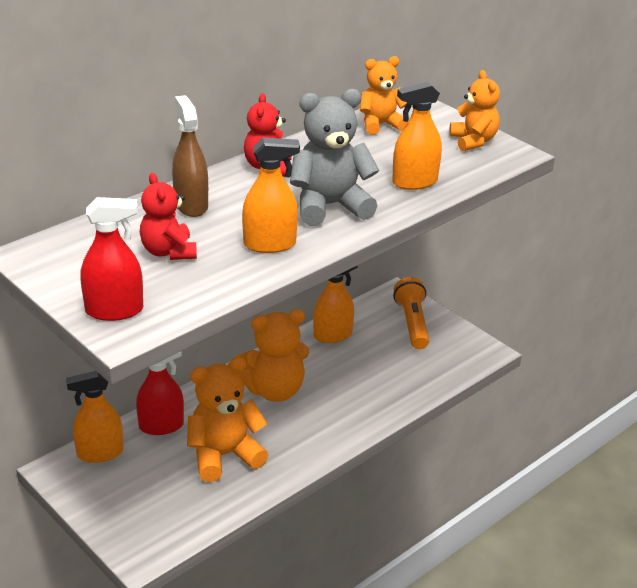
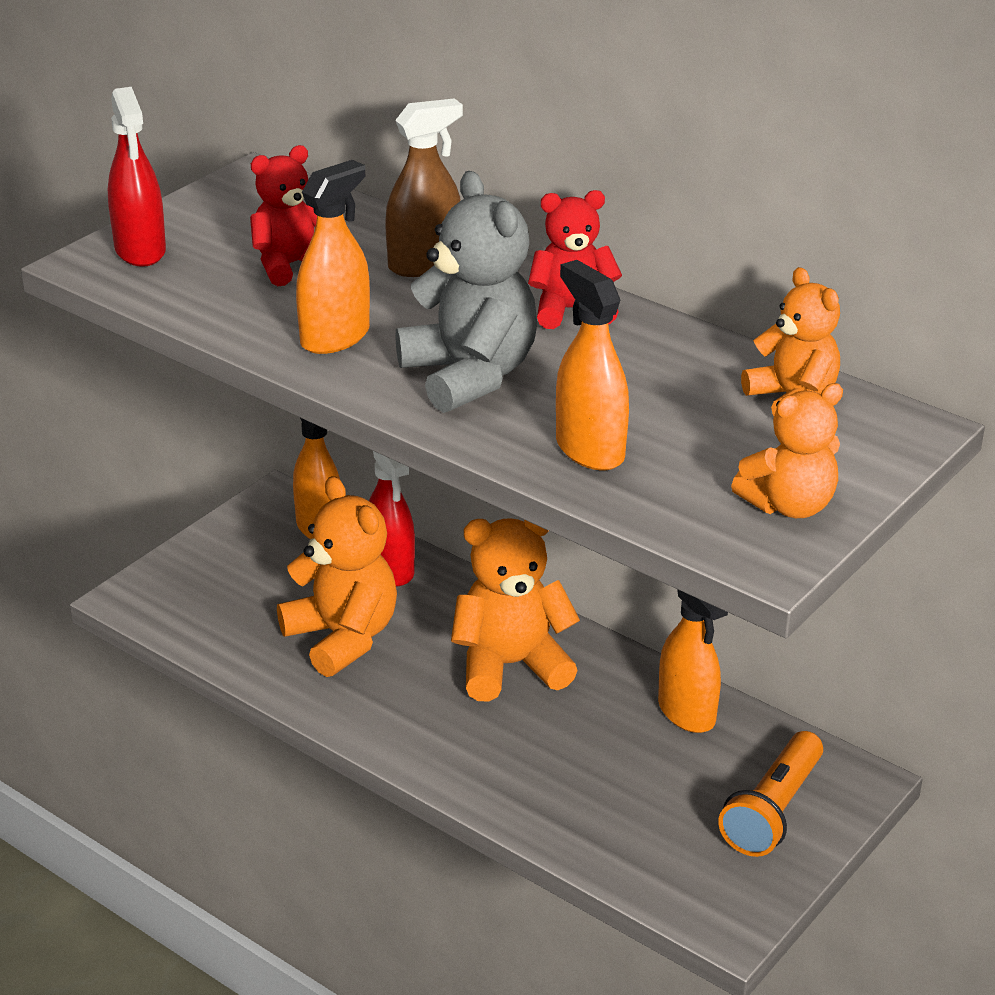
camera: 80 degrees right, 0 degrees up
(270, 244) = (335, 337): orange spray bottle -> orange spray bottle turned 120 degrees counterclockwise
(274, 390) = (510, 665): orange teddy bear -> orange teddy bear turned 105 degrees clockwise
(412, 323) = (772, 811): orange flashlight -> orange flashlight turned 135 degrees clockwise

